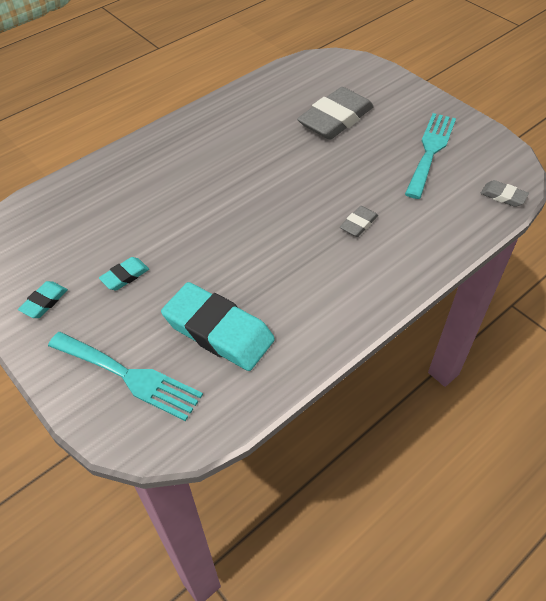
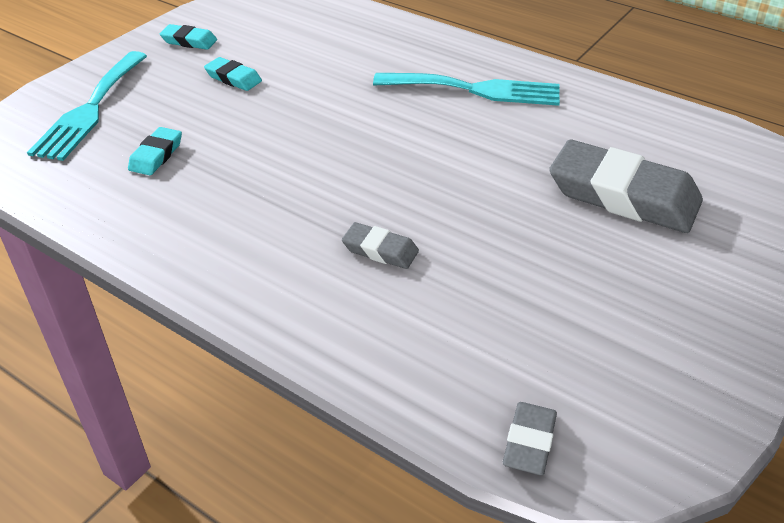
camera: 75 degrees right, 10 degrees down
(218, 331) = (156, 155): turquoise eraser -> turquoise eraser, size x0.46
(430, 151) = (609, 321): turquoise fork -> turquoise fork (476, 90)

